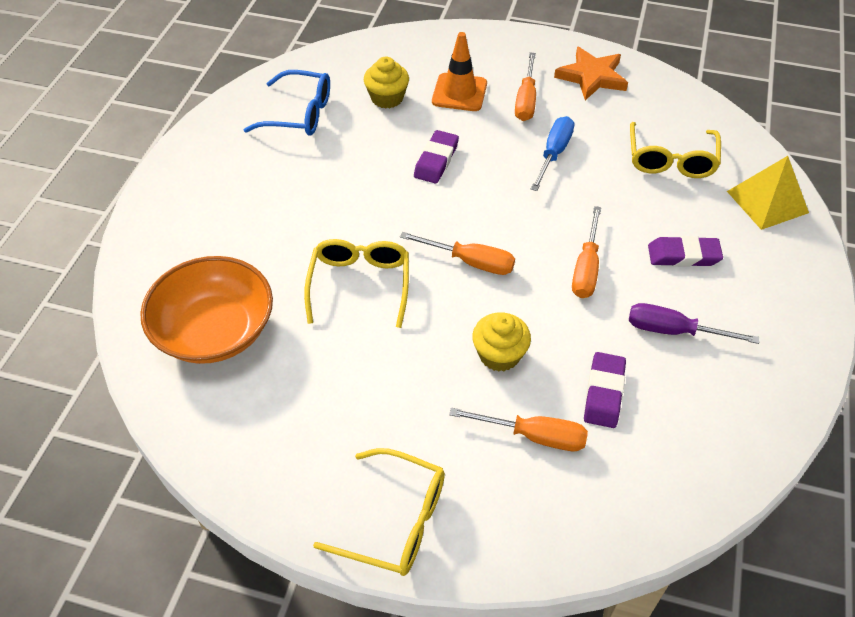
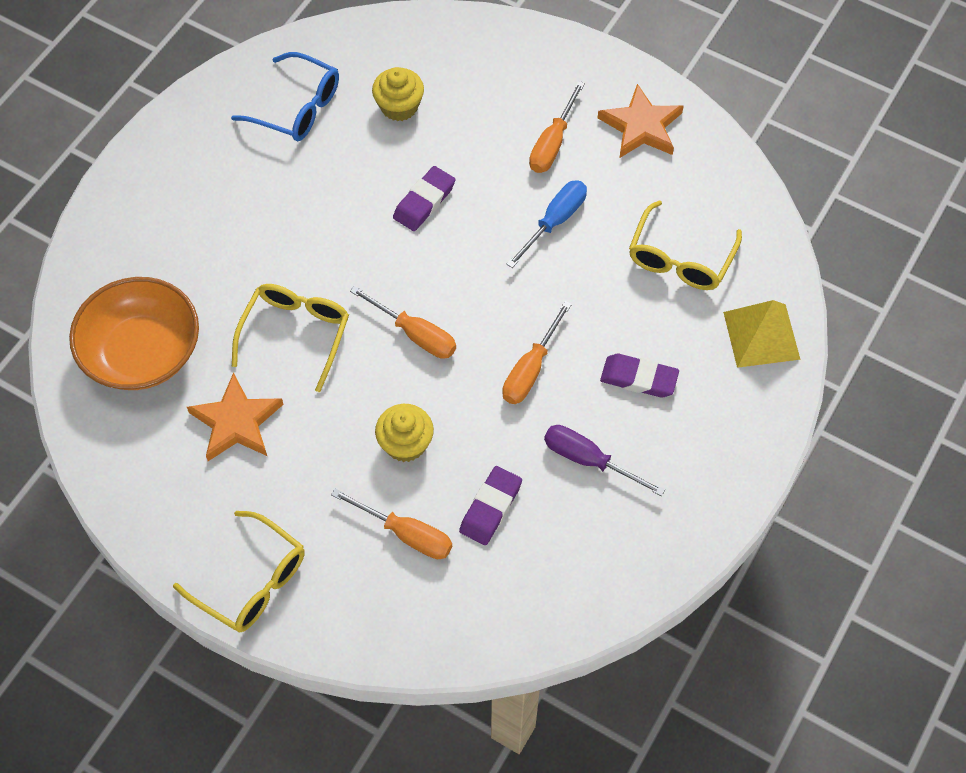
camera: 15 degrees right, 10 degrees up
(328, 372) = (236, 422): none -> orange star
(459, 92) = (482, 116): orange traffic cone -> none

